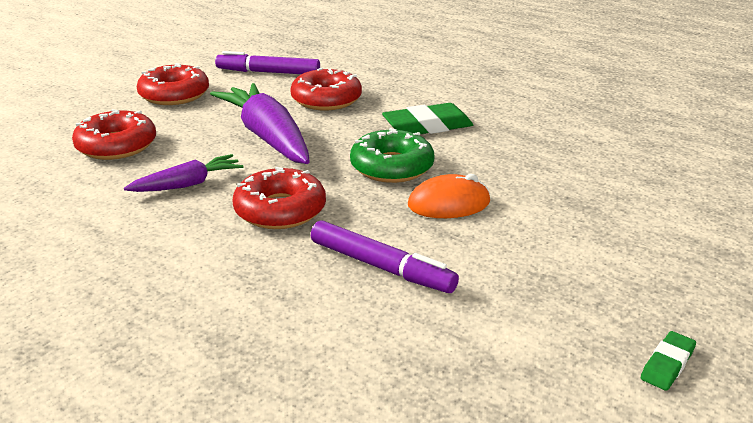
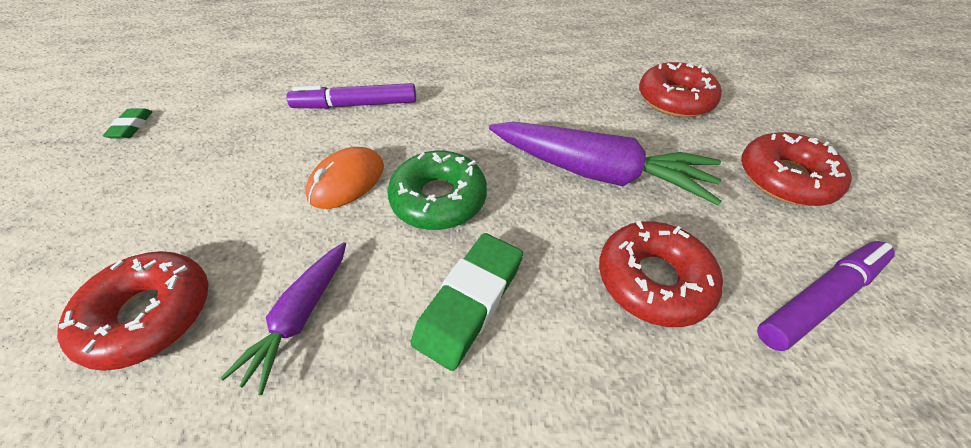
camera: 140 degrees right, 20 degrees up
(188, 184) = (563, 97): purple carrot -> purple carrot (300, 317)
(280, 210) = (471, 110): red donut -> red donut (151, 314)

